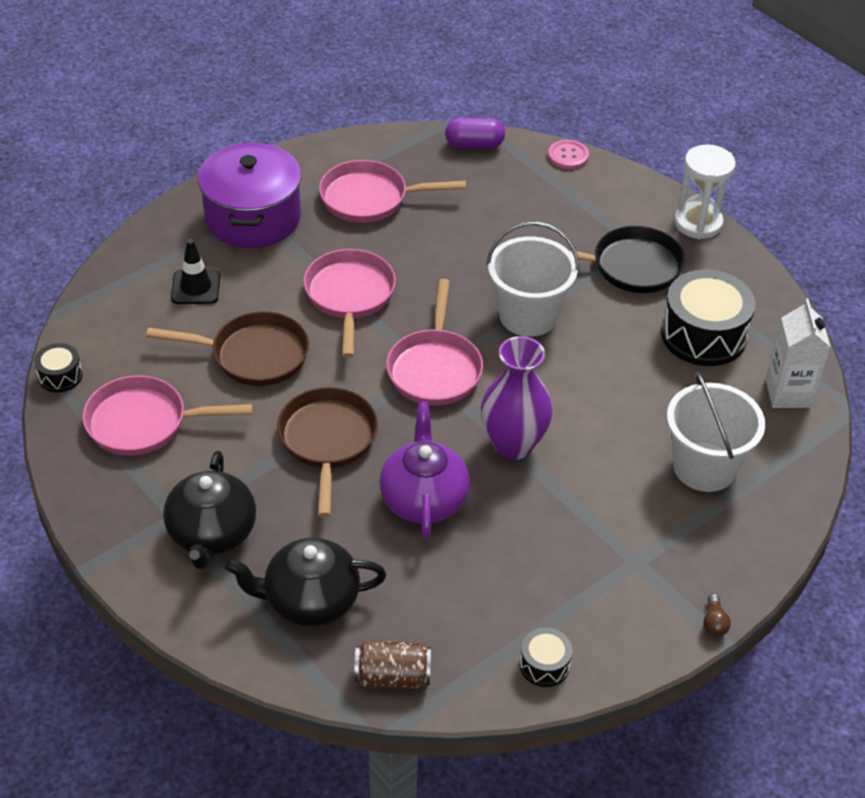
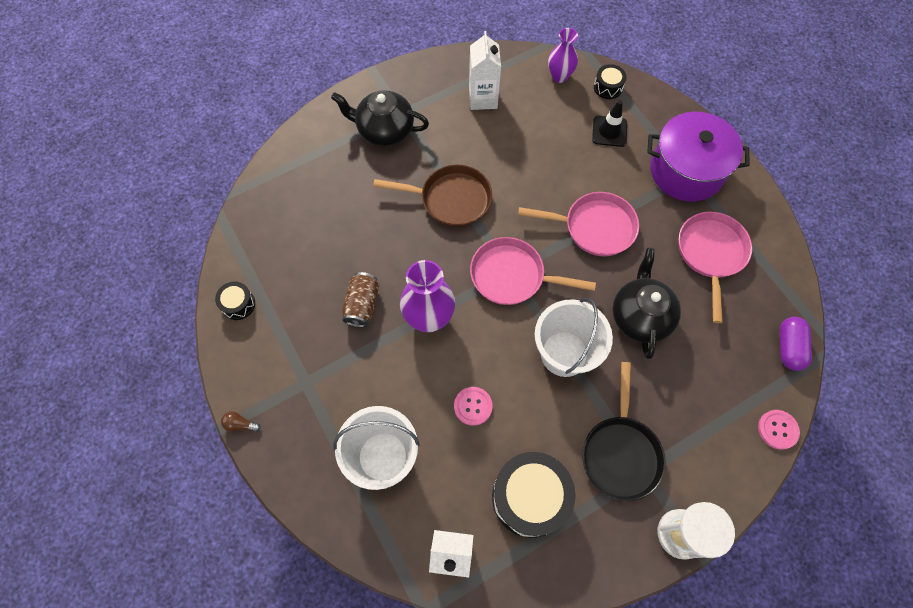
camera: 100 degrees right, 20 degrees up
(60, 376) = (529, 56): black drum -> black drum (608, 87)
(99, 341) = (559, 76): none -> purple vase
(144, 422) = (483, 98): pink pan -> white carton
(253, 355) = (537, 162): brown pan -> none
(310, 601) = (321, 178): black teapot -> black teapot (640, 316)
(392, 676) = (255, 216): brown can -> brown can (362, 305)
(423, 499) = (389, 252): purple teapot -> none
(616, 391) = (473, 406): none -> pink button

